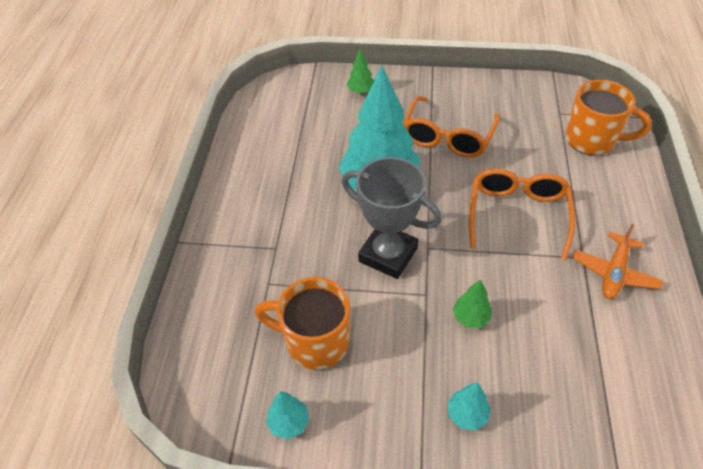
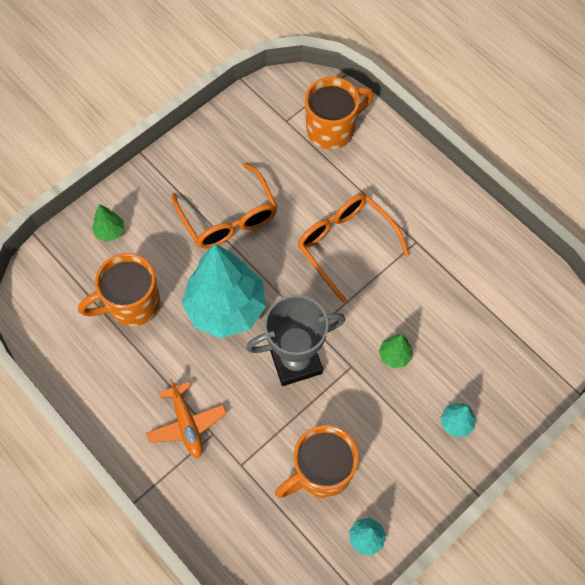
camera: 50 degrees left, 15 degrees up
(323, 136) = (132, 304): none -> orange mug
(614, 272) = (444, 236): orange plane -> orange plane (186, 424)

